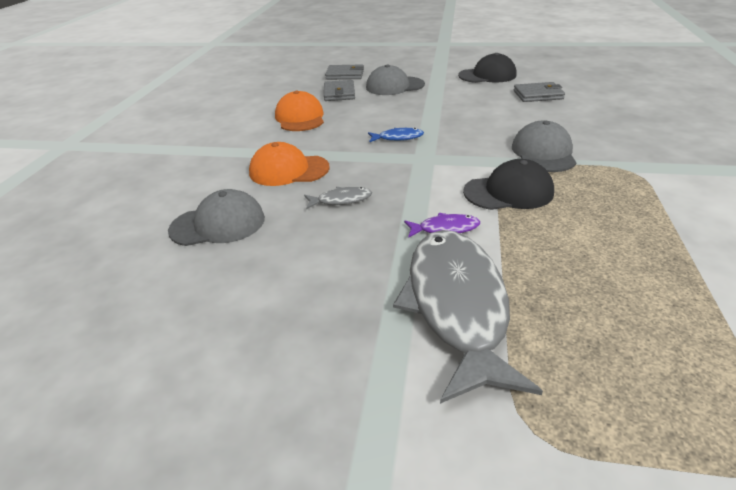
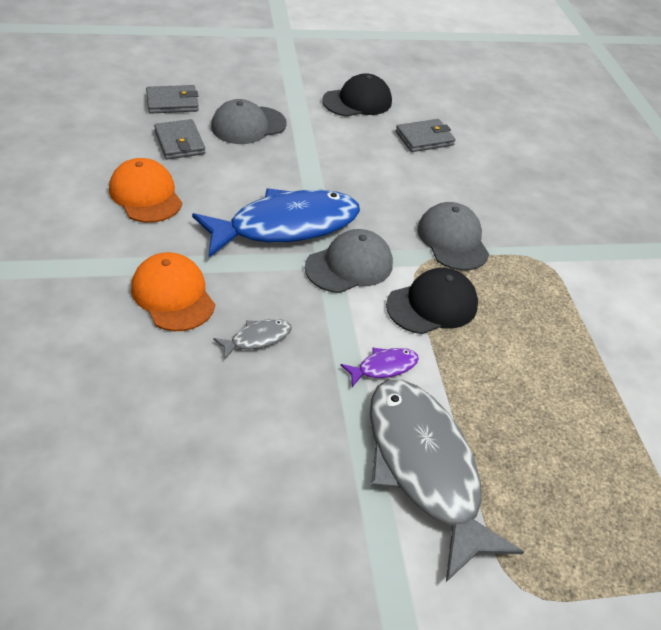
camera: 25 degrees left, 10 degrees up
(218, 224) = (125, 396): grey cap -> grey cap (349, 265)
(289, 170) = (173, 295): orange cap -> orange cap turned 75 degrees clockwise
(398, 138) = (286, 226): blue fish -> blue fish, size x2.46

